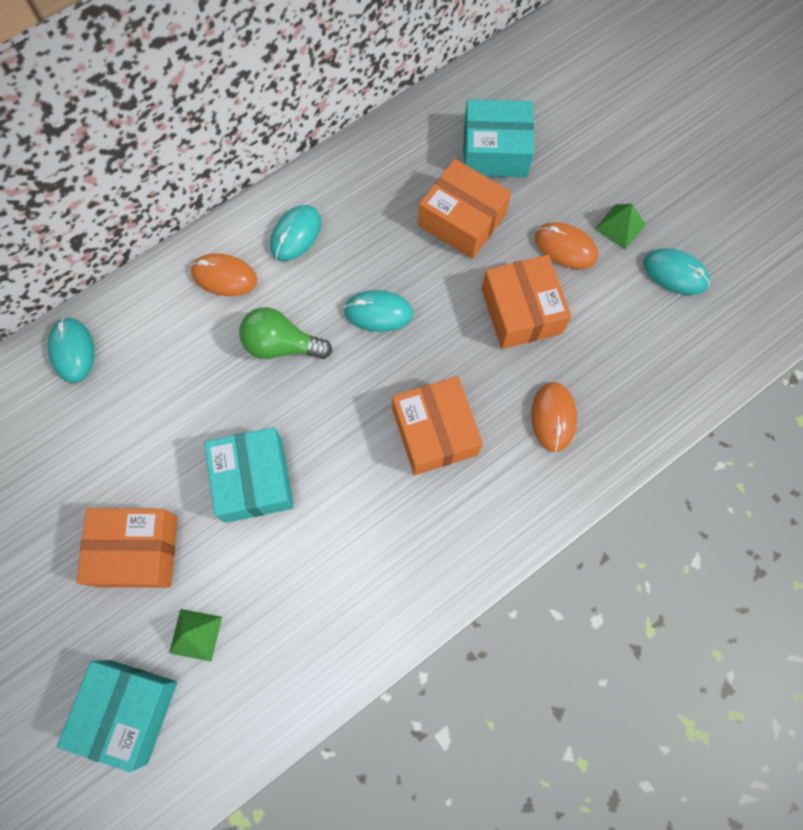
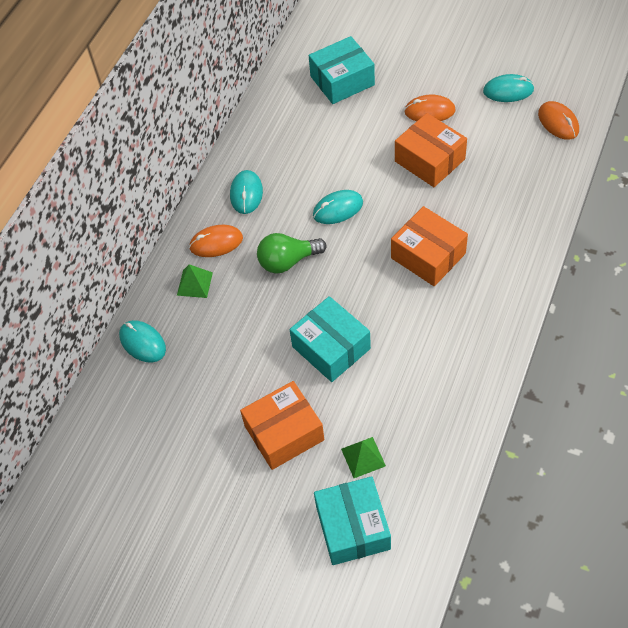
camera: 25 degrees left, 15 degrees down
(462, 220) = (351, 129): orange box -> none
(553, 417) = (496, 207): orange mouse -> orange mouse (558, 122)
(620, 226) = (454, 83): green pyramid -> green pyramid (194, 283)

